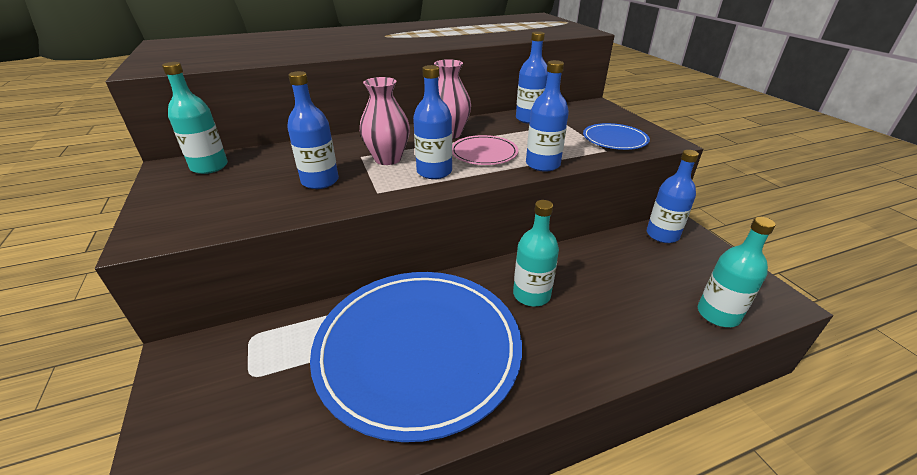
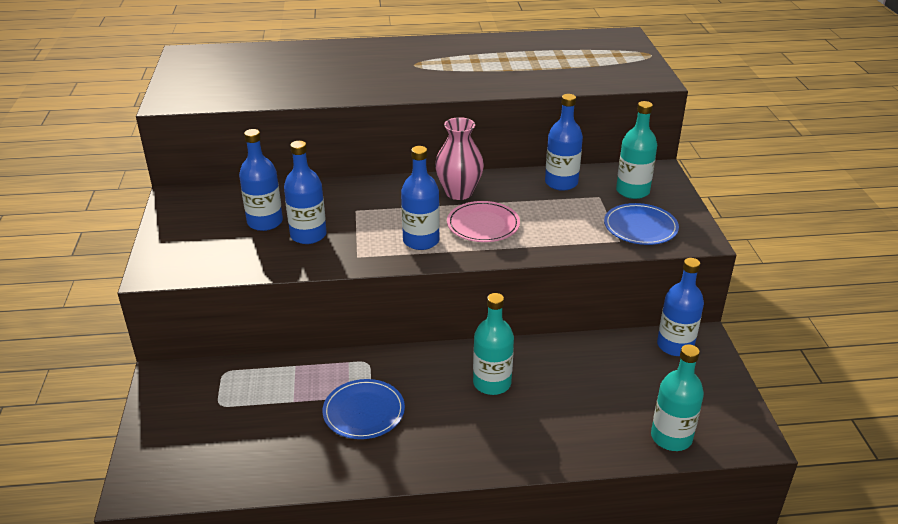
camera: 15 degrees right, 0 degrees up
(209, 167) = (211, 202): turquoise bottle -> turquoise bottle (632, 191)
(388, 159) = (381, 217): pink vase -> none
(418, 350) = (364, 411): blue plate -> blue plate, size x0.43
(542, 164) = (537, 249): blue bottle -> blue bottle (265, 222)

